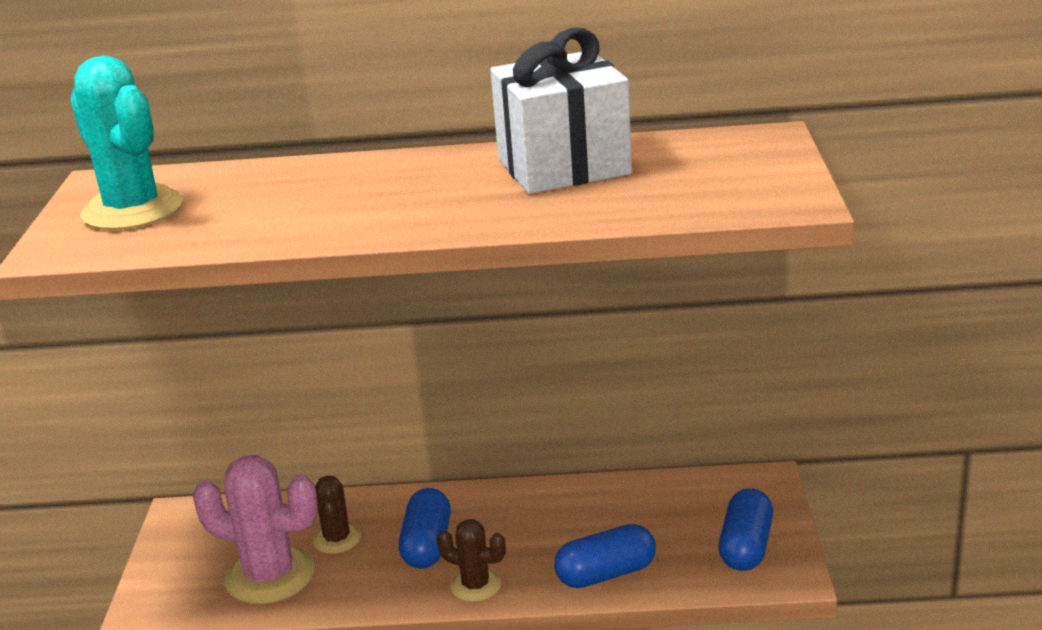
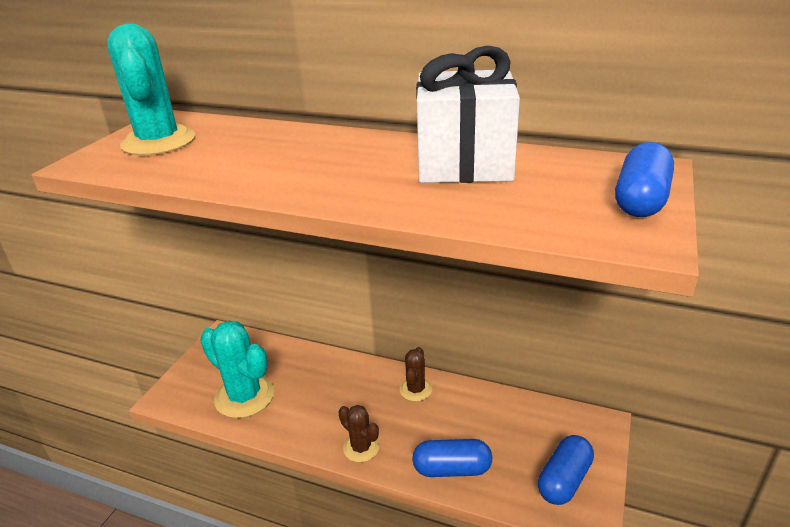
camera: 20 degrees right, 5 degrees up
(270, 576) = (244, 396): pink cactus -> turquoise cactus
(337, 539) = (297, 381): brown cactus -> brown cactus (416, 390)
(427, 545) = (347, 404): blue capsule -> blue capsule (640, 200)

